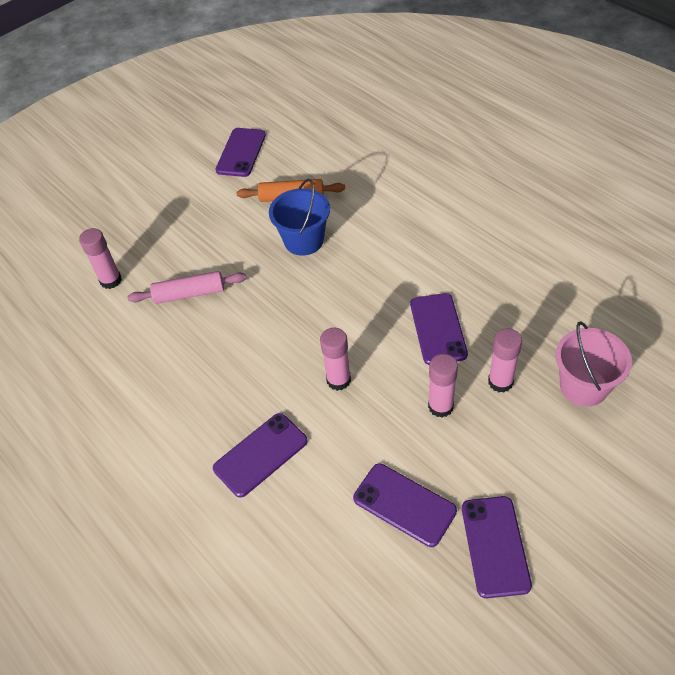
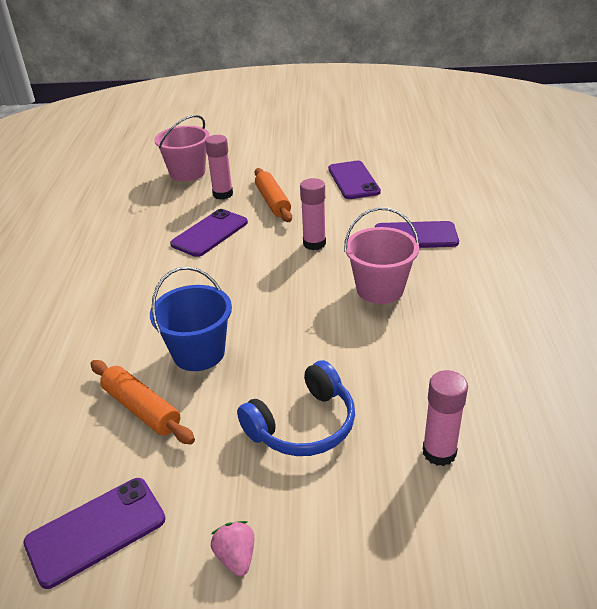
camera: 140 degrees left, 15 degrees down
(171, 183) = (236, 557): none -> pink strawberry
(189, 294) = (362, 375): pink rolling pin -> none
(196, 246) = (303, 425): none -> blue headphones
(238, 369) = (380, 289): none -> pink bucket
(440, 406) = (272, 202): pink glue stick -> orange rolling pin
(495, 546) = (329, 152): purple phone -> none

